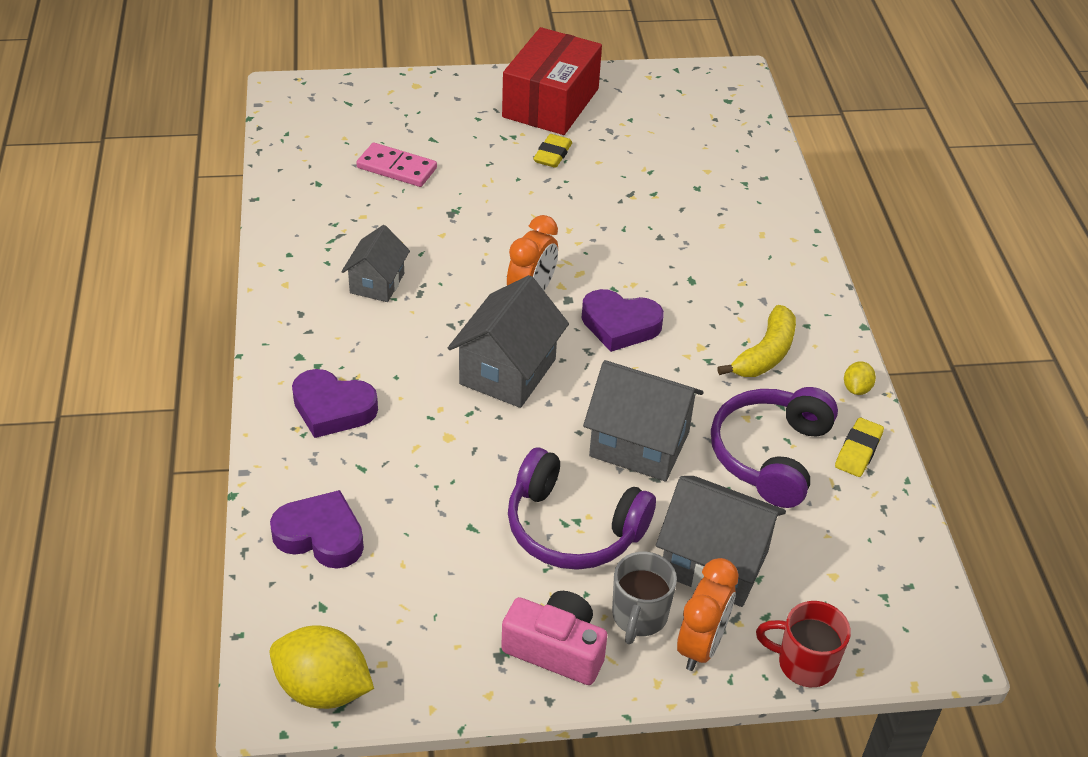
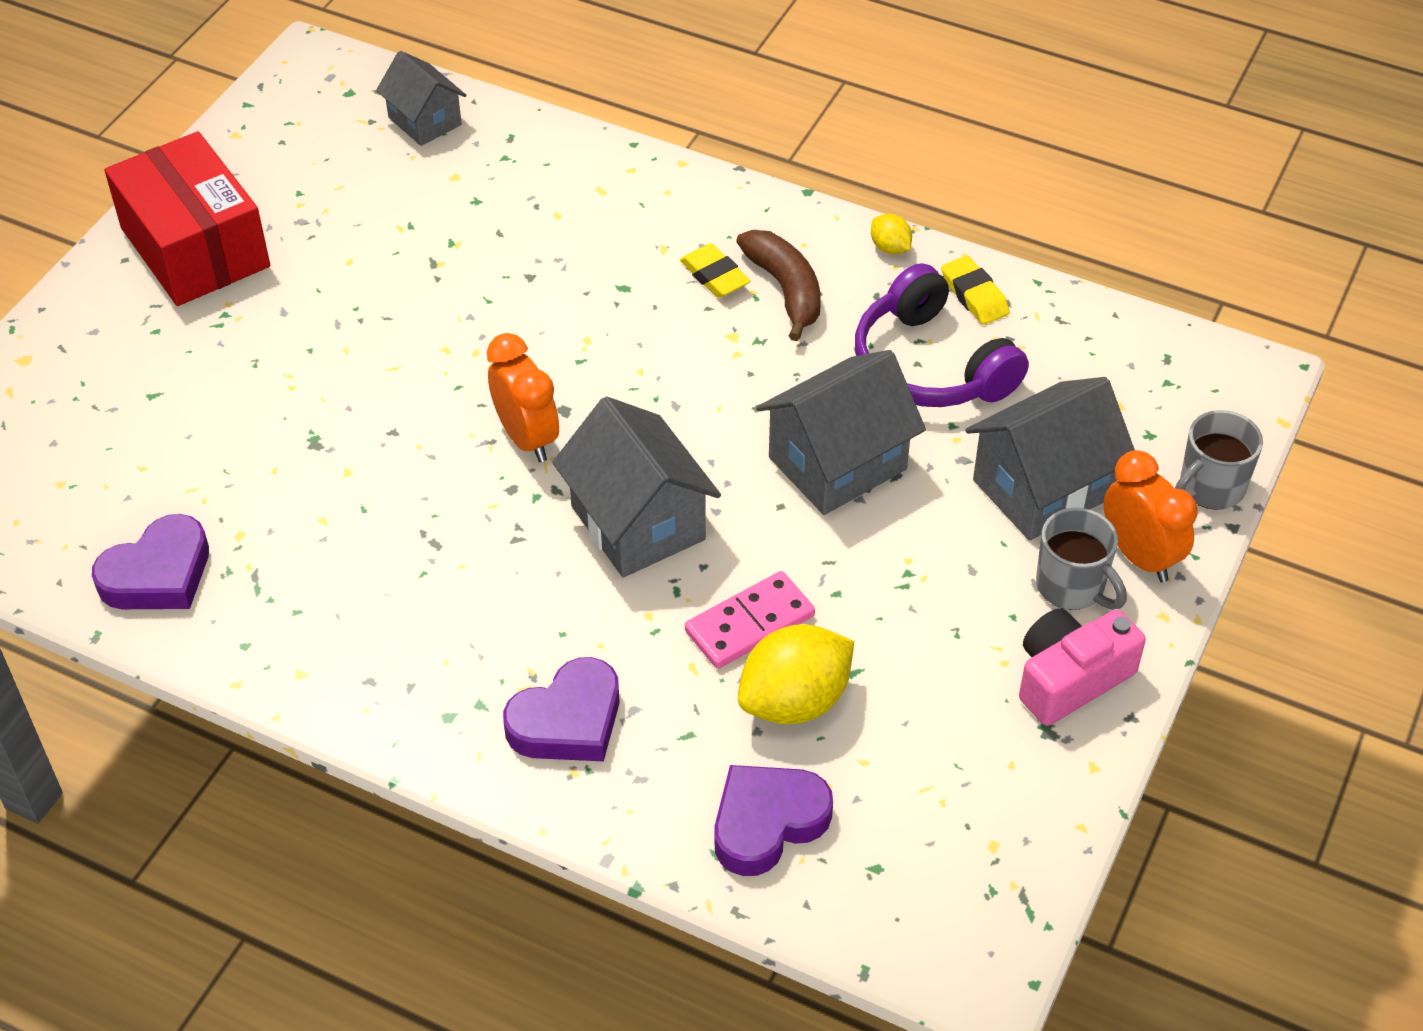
camera: 55 degrees left, 5 degrees up
(323, 689) = (994, 917): yellow lemon -> yellow lemon (794, 701)
(377, 283) = (381, 577): grey house -> grey house (425, 121)
(397, 168) = (176, 457): pink domino -> pink domino (749, 623)
(552, 155) = (296, 295): yellow eraser -> yellow eraser (714, 276)
(573, 528) = (916, 581): purple headphones -> none
(620, 325) = (644, 386): purple heart -> purple heart (158, 574)
(765, 354) = (786, 290): yellow banana -> brown banana
(804, 663) = (1210, 488): red mug -> grey mug

